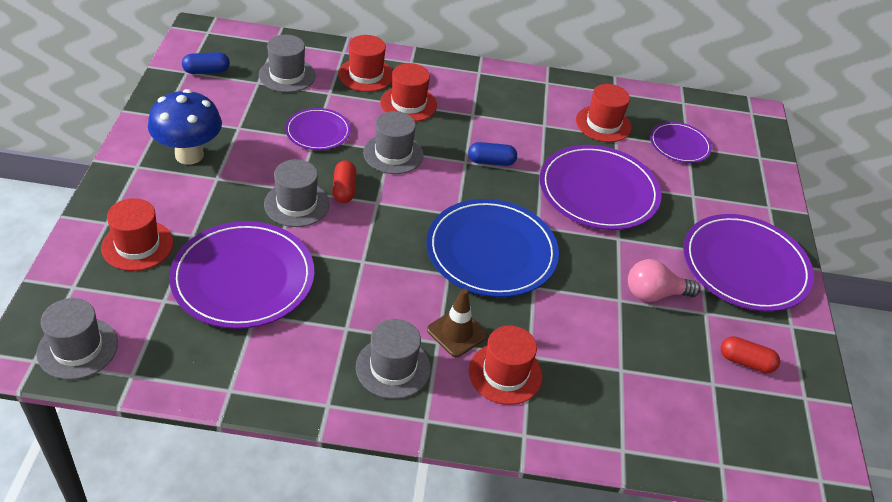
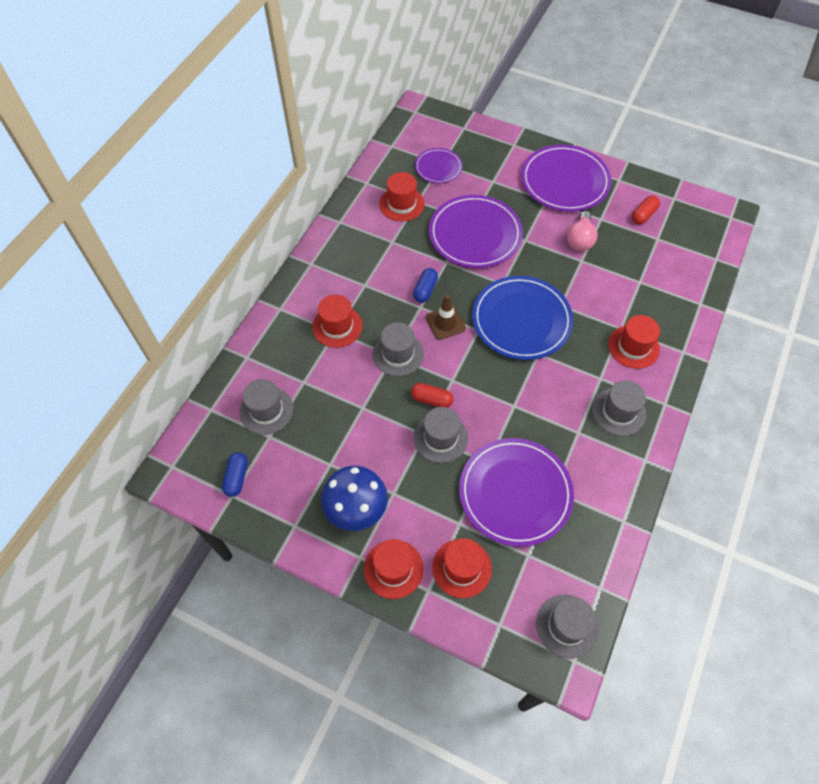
camera: 65 degrees left, 15 degrees up
(318, 131) = (354, 403): purple plate -> none
(366, 75) = (287, 348): red hat -> red hat (393, 569)
(457, 332) = (594, 364): brown traffic cone -> brown traffic cone (445, 323)

